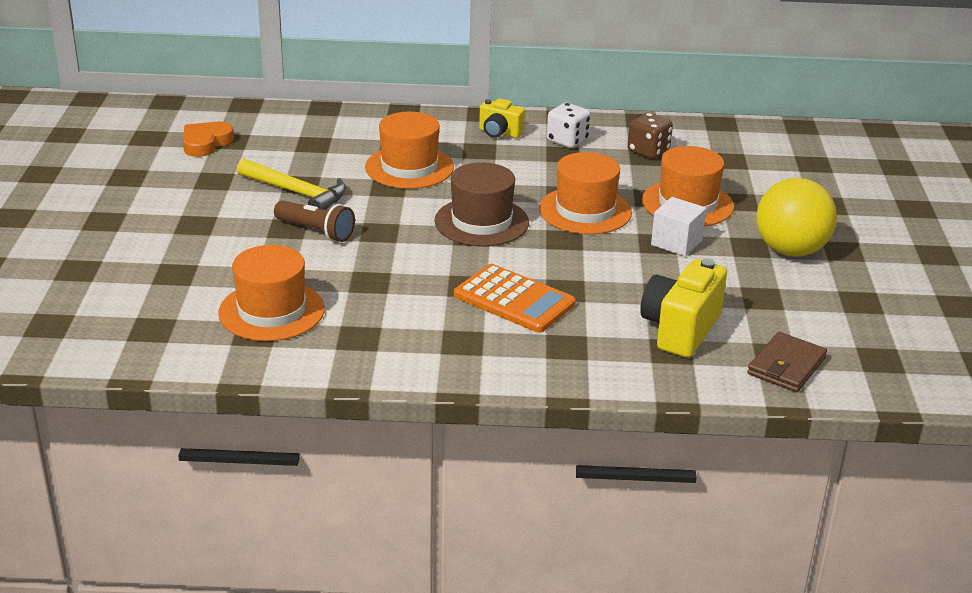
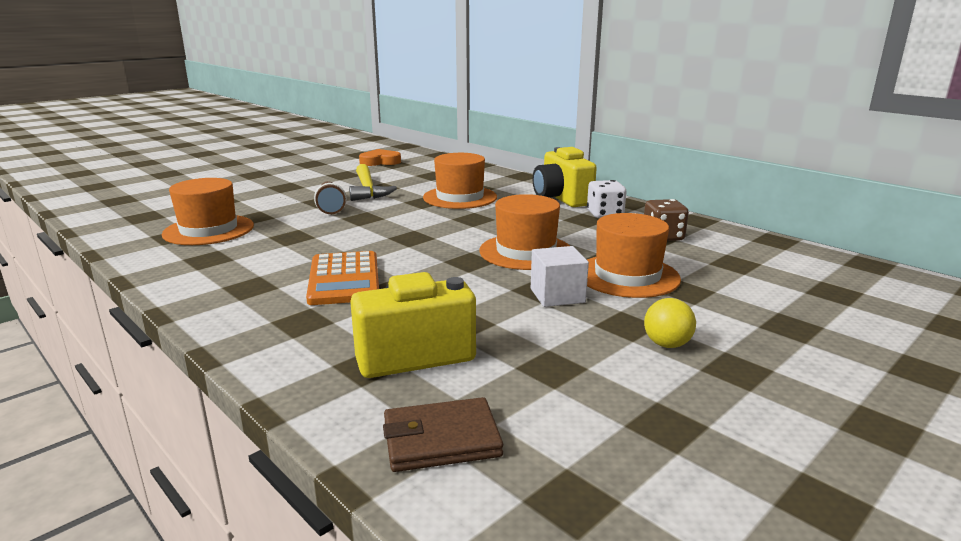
camera: 45 degrees right, 10 degrees down
(481, 222) = (435, 233): brown hat -> none
(499, 133) = (561, 199): yellow camera -> yellow camera, size x1.70
(790, 250) = (667, 344): yellow ball -> yellow ball, size x0.48

